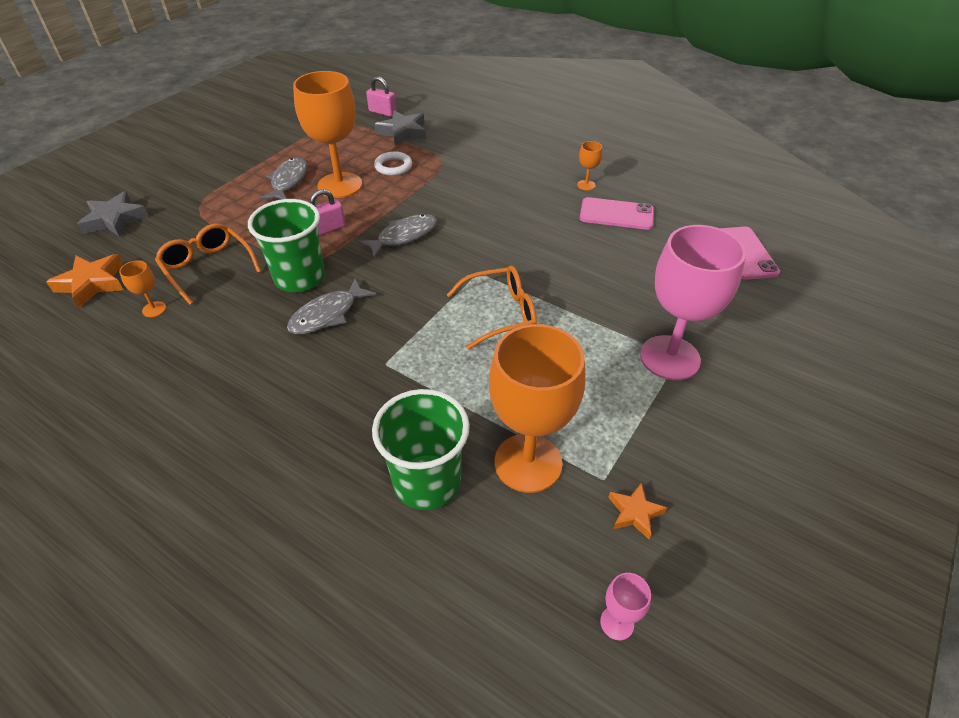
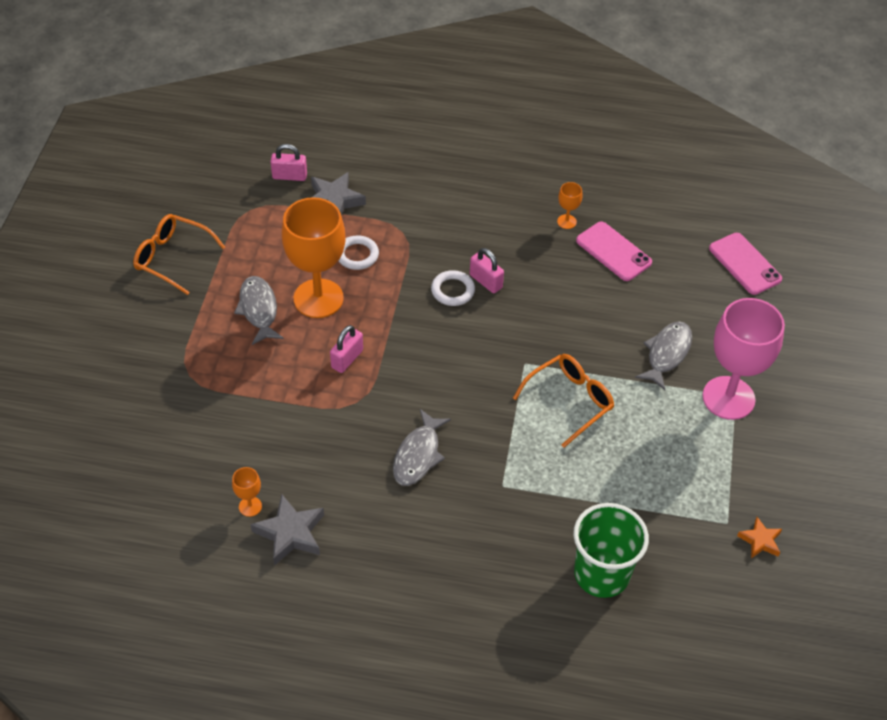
camera: 25 degrees left, 5 degrees up
(92, 283) = (161, 501): orange star -> none
(114, 219) = (111, 420): grey star -> grey star (290, 533)
(207, 267) = (262, 444): orange glasses -> orange glasses (172, 258)
(299, 278) = (362, 425): green cup -> none
(403, 236) = (428, 343): grey fish -> grey fish (667, 354)
(453, 206) = (453, 290): none -> white ring
(486, 207) = (486, 281): none -> pink padlock
(528, 463) = (666, 530): orange goblet -> none
(616, 214) = (613, 252): pink phone -> pink phone turned 60 degrees clockwise
(617, 623) = (783, 621): pink goblet -> none

